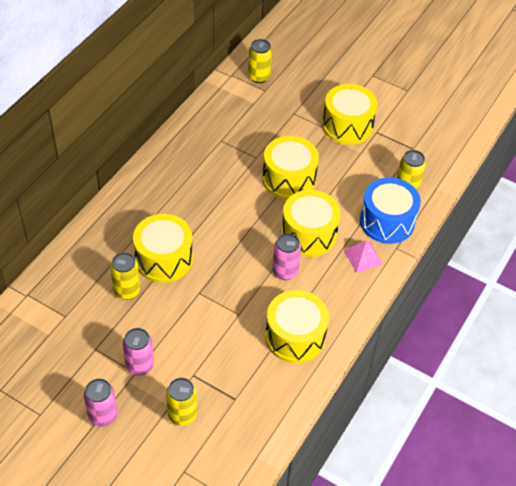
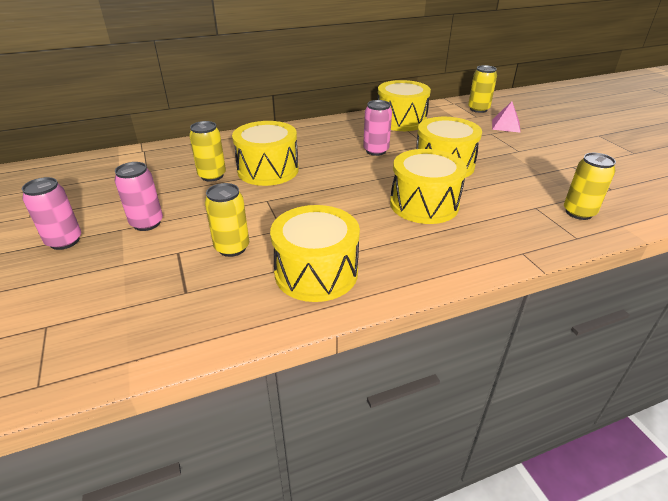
camera: 40 degrees right, 15 degrees down
(182, 415) = (121, 277): yellow can -> yellow can (232, 248)
(285, 271) = (367, 219): pink can -> pink can (376, 151)
(347, 125) = (542, 154): yellow drum -> yellow drum (401, 121)
(363, 257) = (470, 243): pink pyramid -> pink pyramid (506, 125)
(387, 221) = (529, 228): blue drum -> none

